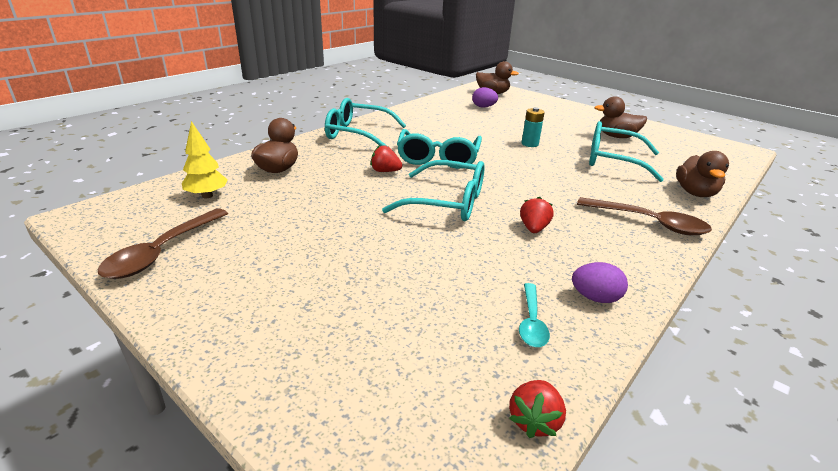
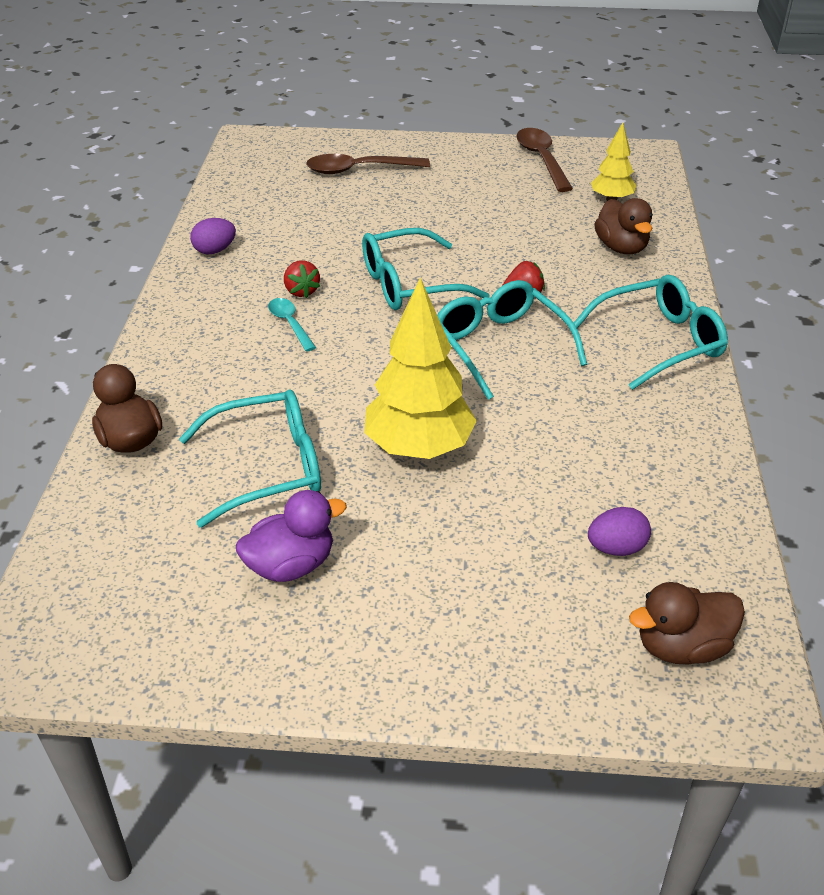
camera: 145 degrees right, 10 degrees up
(529, 144) = (418, 448): turquoise battery -> yellow tree
(531, 322) = (252, 218): turquoise spoon -> turquoise spoon (290, 324)
(534, 421) = (223, 179): red strawberry -> none
(616, 136) = (291, 565): brown duck -> purple duck
(649, 223) = (185, 352): brown spoon -> brown spoon (359, 170)

